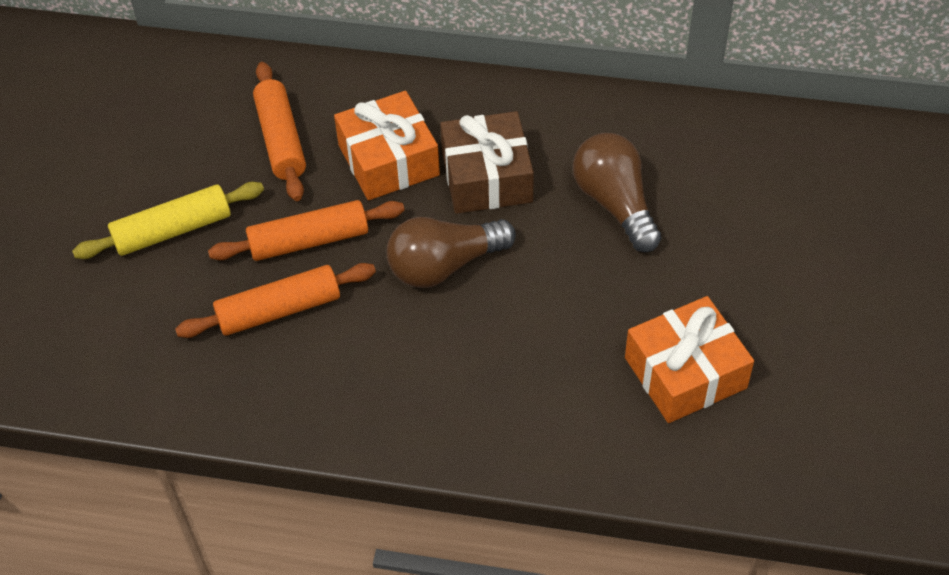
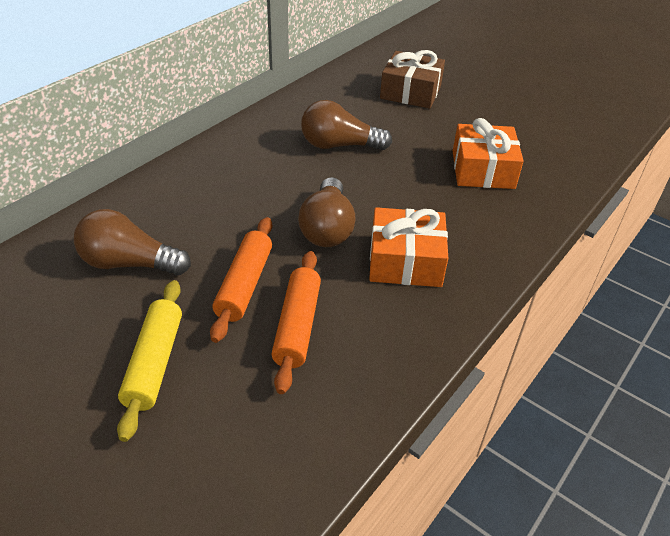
camera: 65 degrees left, 10 degrees down
(281, 140) = (129, 263): orange rolling pin -> brown light bulb
(388, 160) = (209, 218): orange gift -> orange gift (405, 261)
(486, 177) = (269, 183): brown gift -> brown gift (410, 92)

